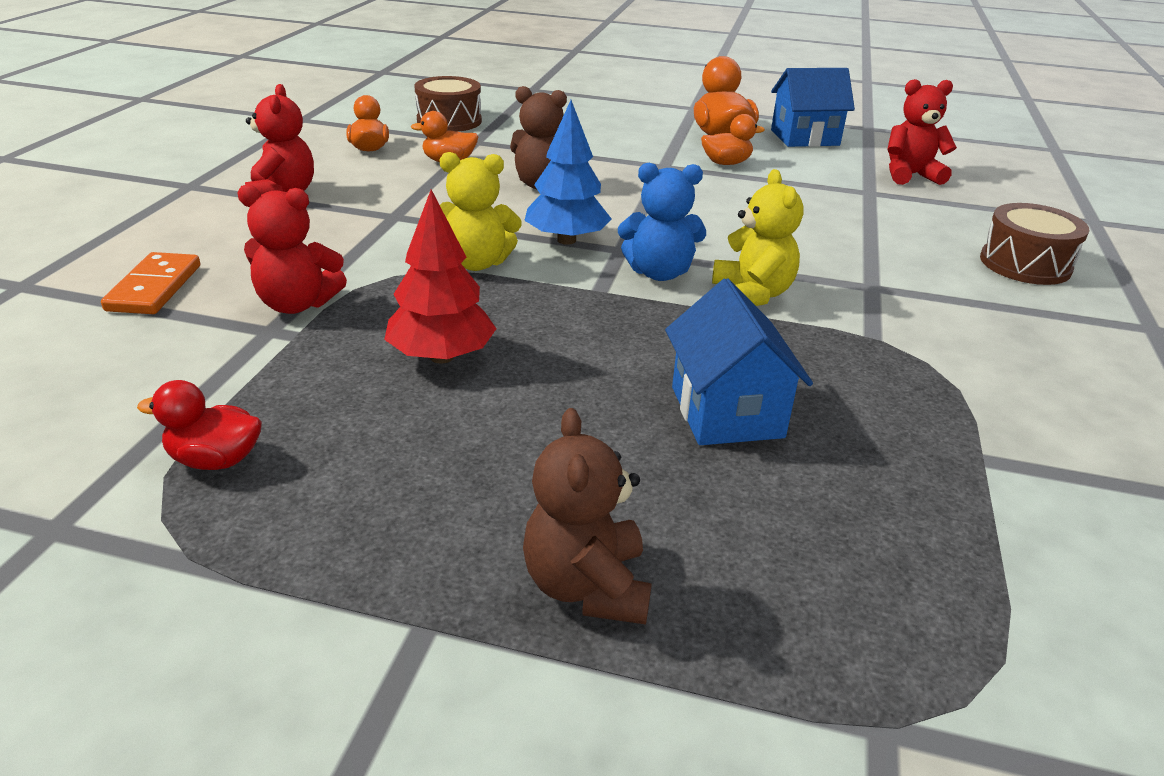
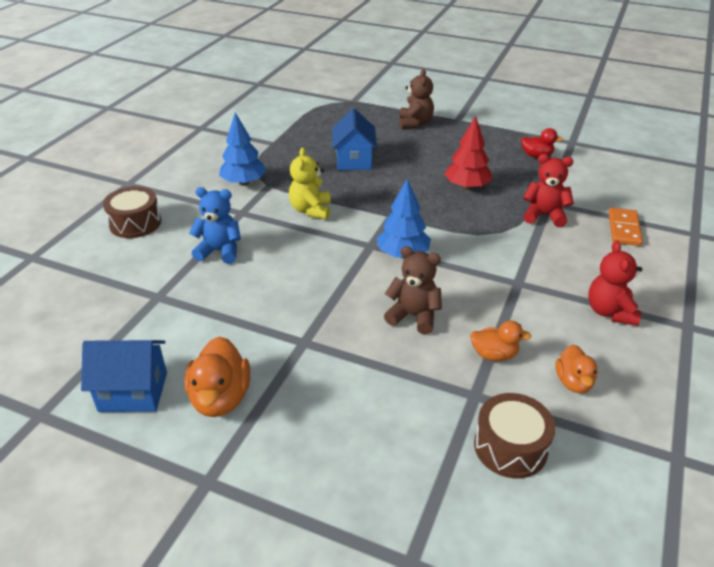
camera: 170 degrees left, 5 degrees up
(477, 263) = (457, 238): yellow teddy bear -> none
(659, 273) = (354, 226): blue teddy bear -> blue teddy bear (220, 251)
(726, 163) = (246, 343): orange duck -> none
(910, 175) = (100, 318): red teddy bear -> none
(930, 341) = (244, 182): none -> blue tree

